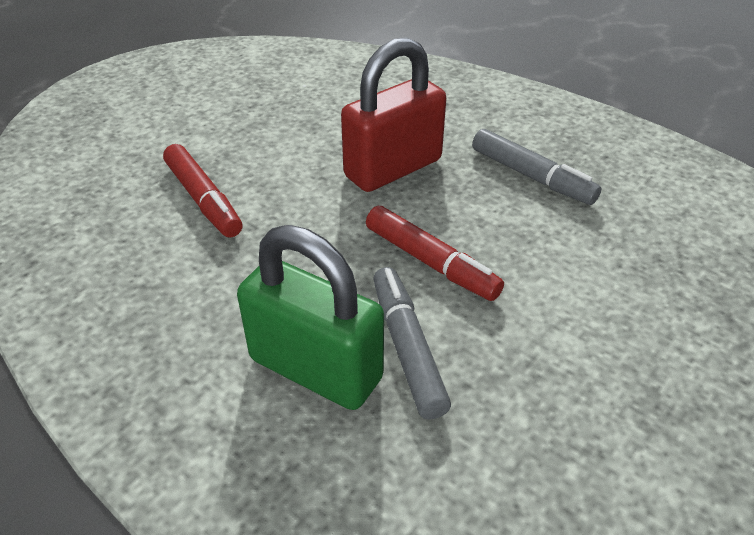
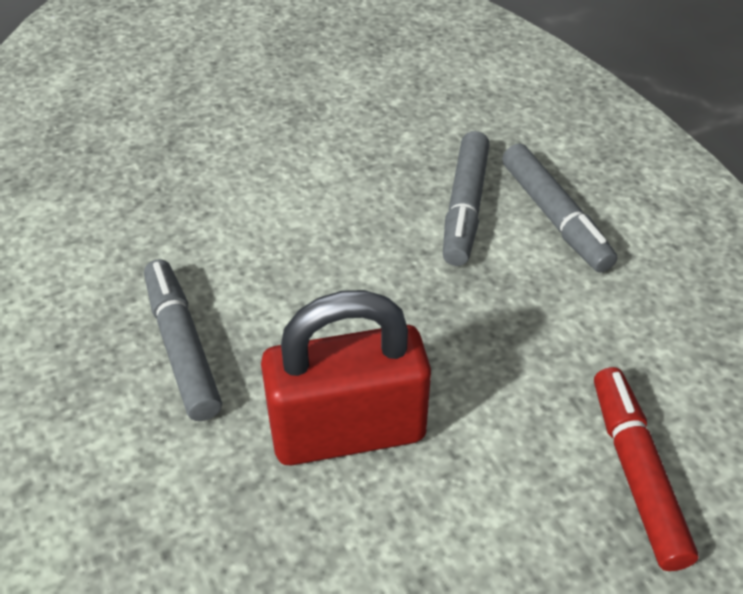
camera: 155 degrees left, 5 degrees up
(316, 368) = (554, 217): green padlock -> grey marker
(430, 262) = (390, 277): red marker -> none

